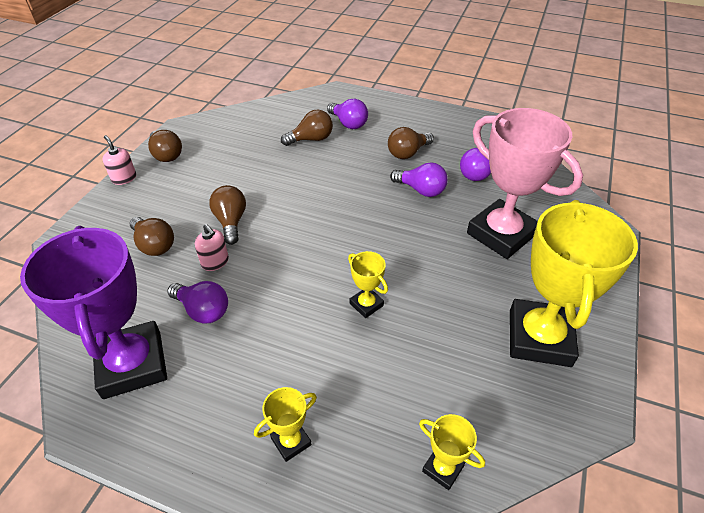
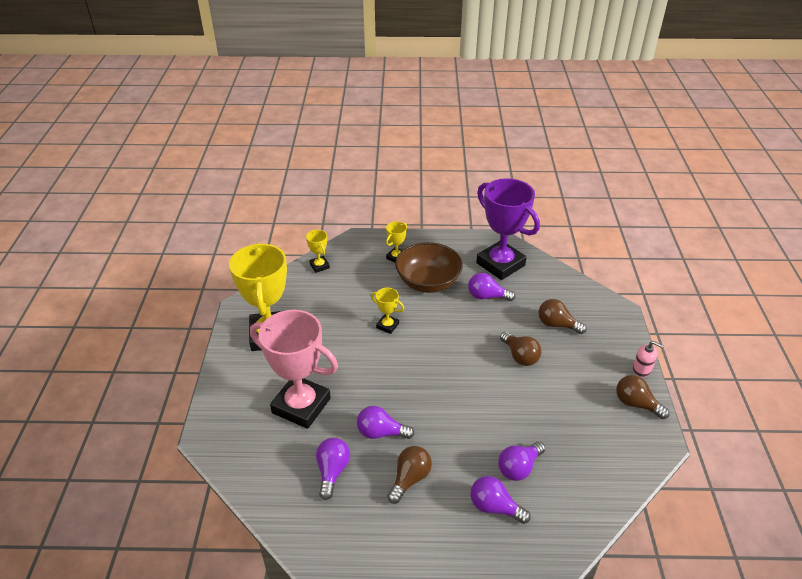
camera: 160 degrees right, 5 degrees down
(215, 262) = (505, 325): pink soap dispenser -> none
(269, 363) = (428, 282): none -> brown bowl
(311, 139) = (519, 468): brown light bulb -> purple light bulb
(443, 468) = (319, 266): yellow trophy -> yellow trophy turned 45 degrees clockwise

